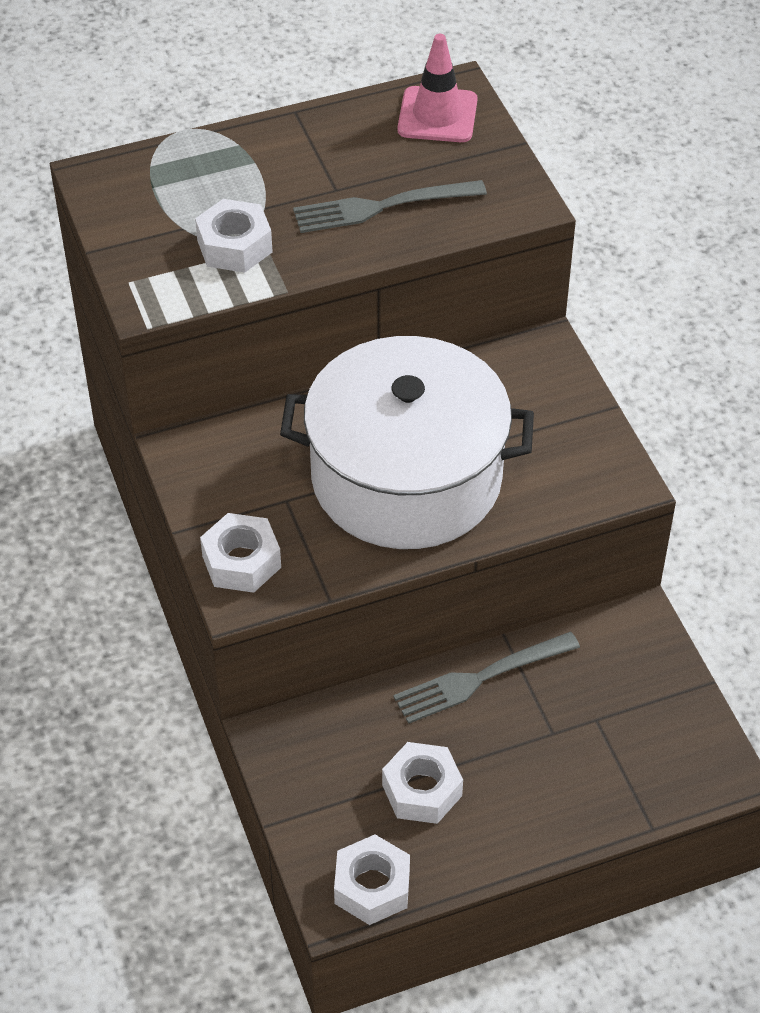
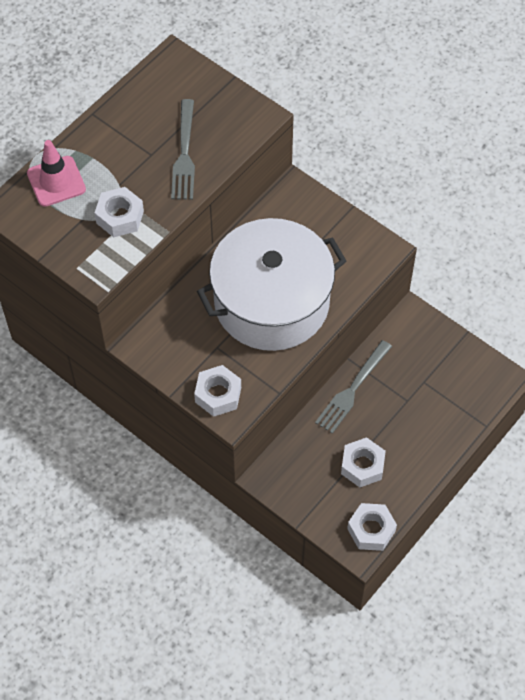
camera: 30 degrees left, 10 degrees up
(382, 207) = (184, 154): grey fork -> grey fork turned 45 degrees counterclockwise
(437, 115) = (175, 80): pink traffic cone -> pink traffic cone (56, 181)

